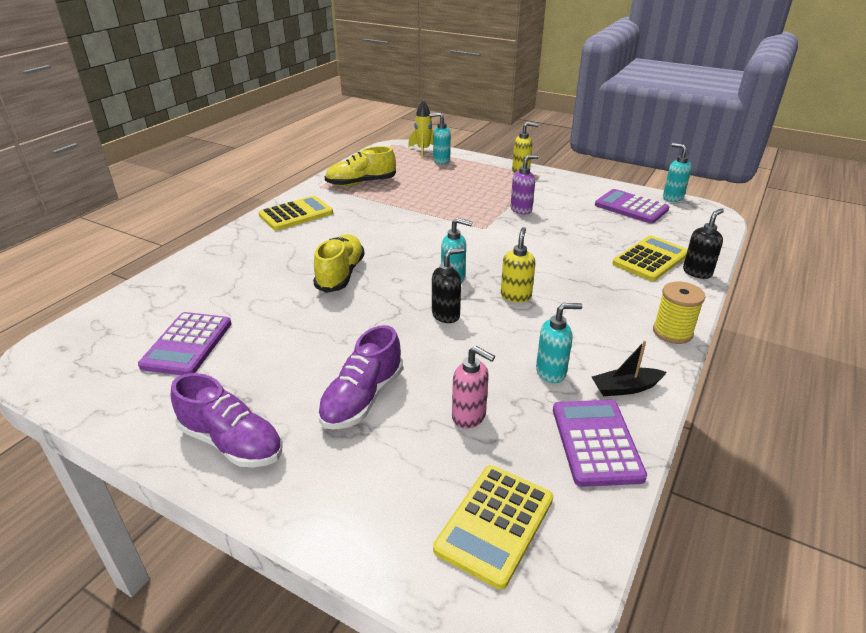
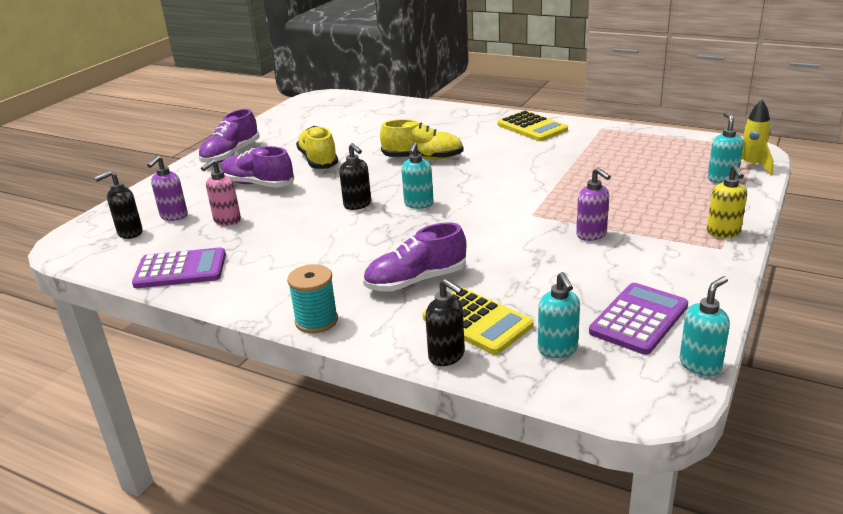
camera: 90 degrees right, 5 degrees down
(187, 344) = (329, 127): purple calculator -> none
(361, 183) = (621, 144): yellow shoe -> yellow shoe (318, 160)
(446, 478) = (173, 216): none -> purple soap dispenser
(495, 524) = (129, 233): yellow calculator -> black soap dispenser
(516, 296) = (389, 235): yellow soap dispenser -> none
(551, 372) = (268, 252): turquoise soap dispenser -> turquoise soap dispenser (558, 349)
(597, 283) = (416, 281): none -> purple shoe
(625, 388) = (238, 286): black boat -> none
(672, 332) = (316, 321): yellow spool -> turquoise spool

